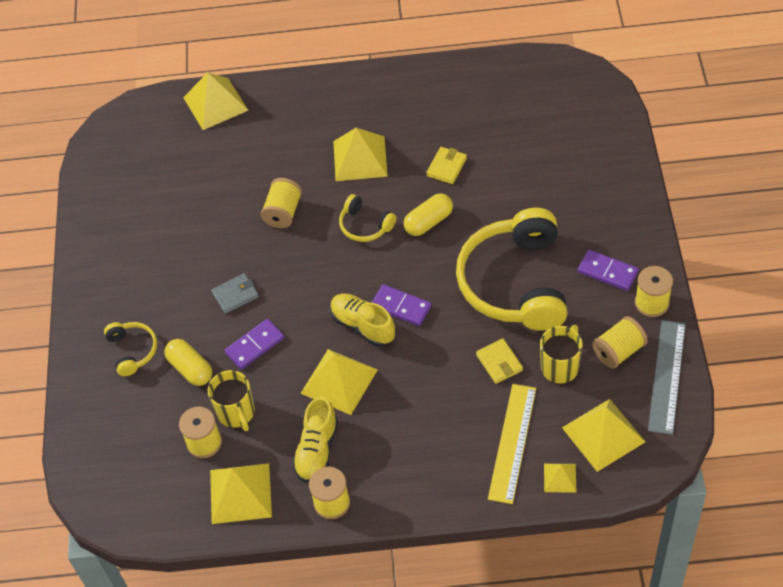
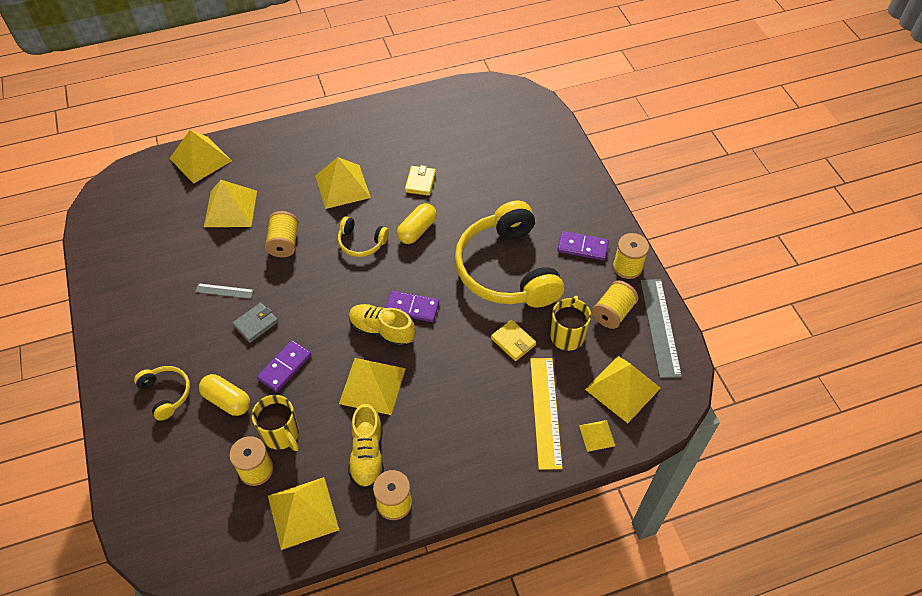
camera: 20 degrees left, 0 degrees up
(211, 254) = (224, 291): none -> grey ruler
(235, 164) = (230, 208): none -> yellow pyramid

